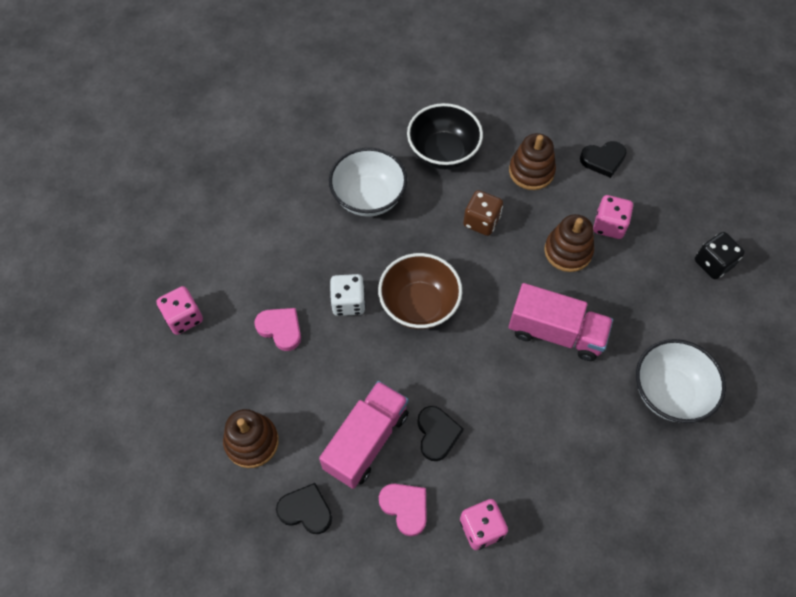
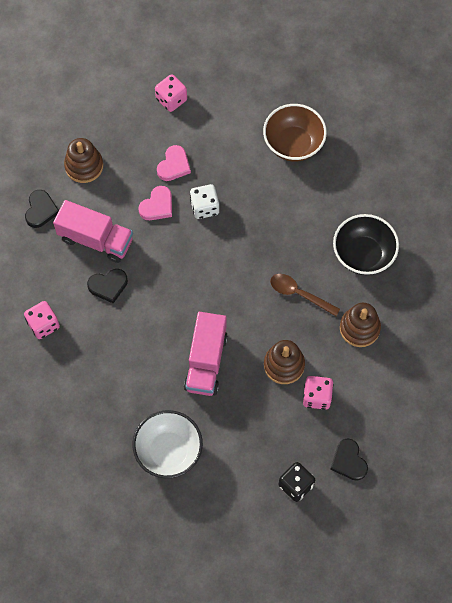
camera: 80 degrees right, 5 degrees up
(369, 198) = (304, 205): white bowl -> none
(405, 508) = (51, 273): pink heart -> pink heart (157, 206)
(419, 305) = (212, 258): brown bowl -> brown bowl (293, 144)
(481, 221) = (299, 294): brown dice -> brown spoon
(603, 160) = (386, 387): black heart -> black heart (348, 461)

